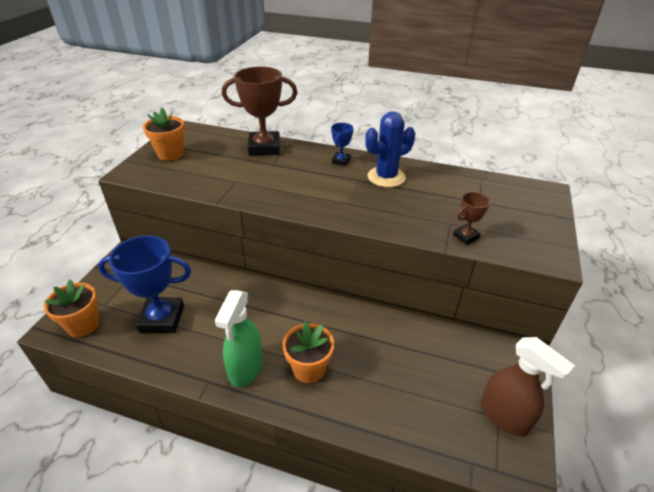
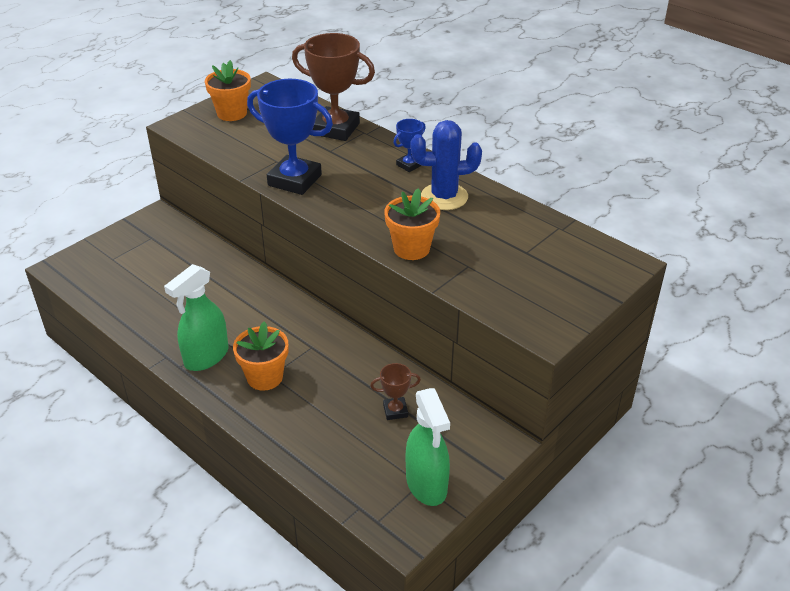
camera: 25 degrees right, 0 degrees up
(83, 325) = (85, 272): orange flower pot -> orange flower pot (411, 248)
(162, 319) = (157, 288): blue trophy -> blue trophy (294, 180)
(465, 236) = (471, 284): brown trophy -> brown trophy (395, 411)
(504, 416) = (426, 485): brown spray bottle -> green spray bottle

